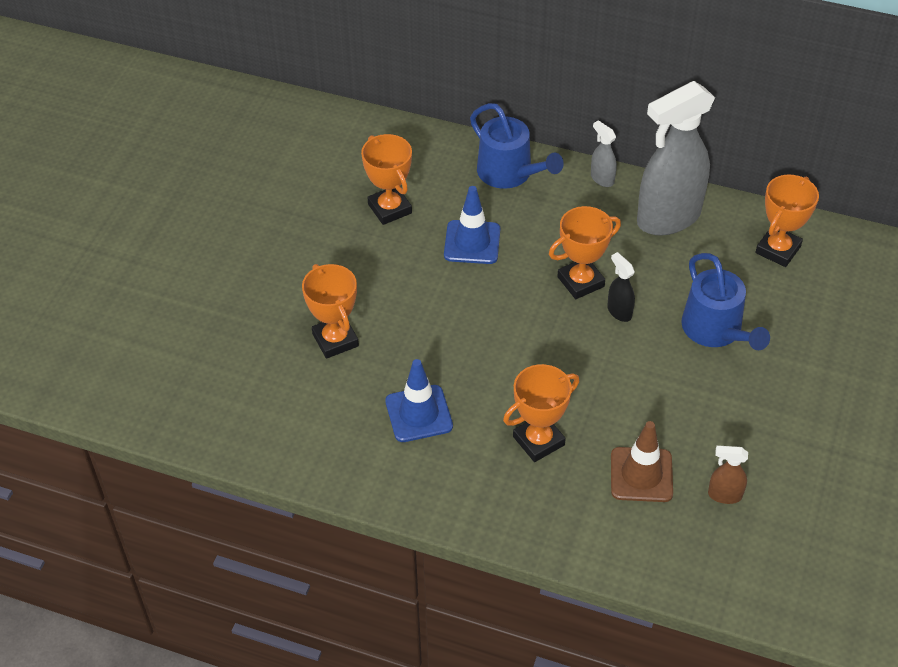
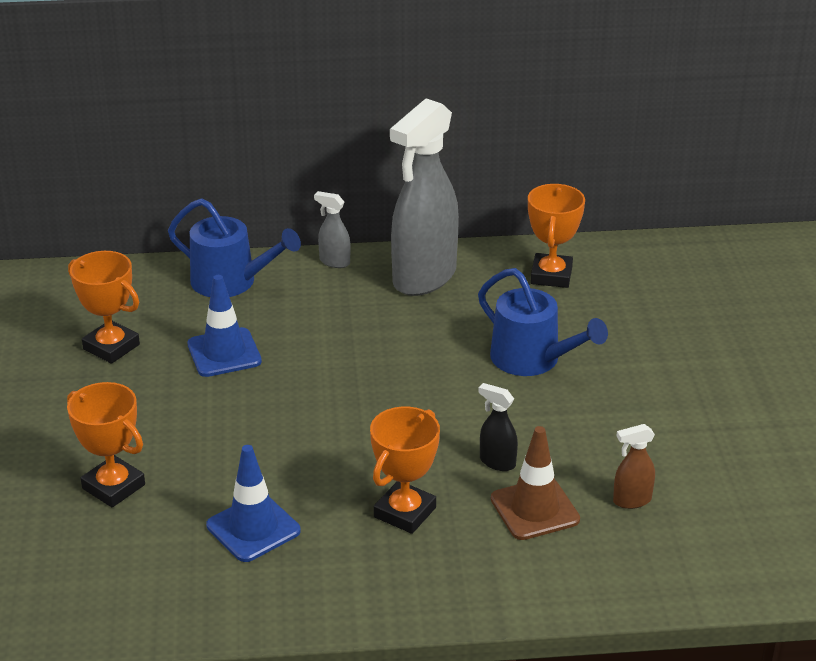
camera: 25 degrees left, 15 degrees down
(580, 282) = (365, 356): orange trophy -> none
(619, 311) = (422, 371): black spray bottle -> black spray bottle (497, 462)

